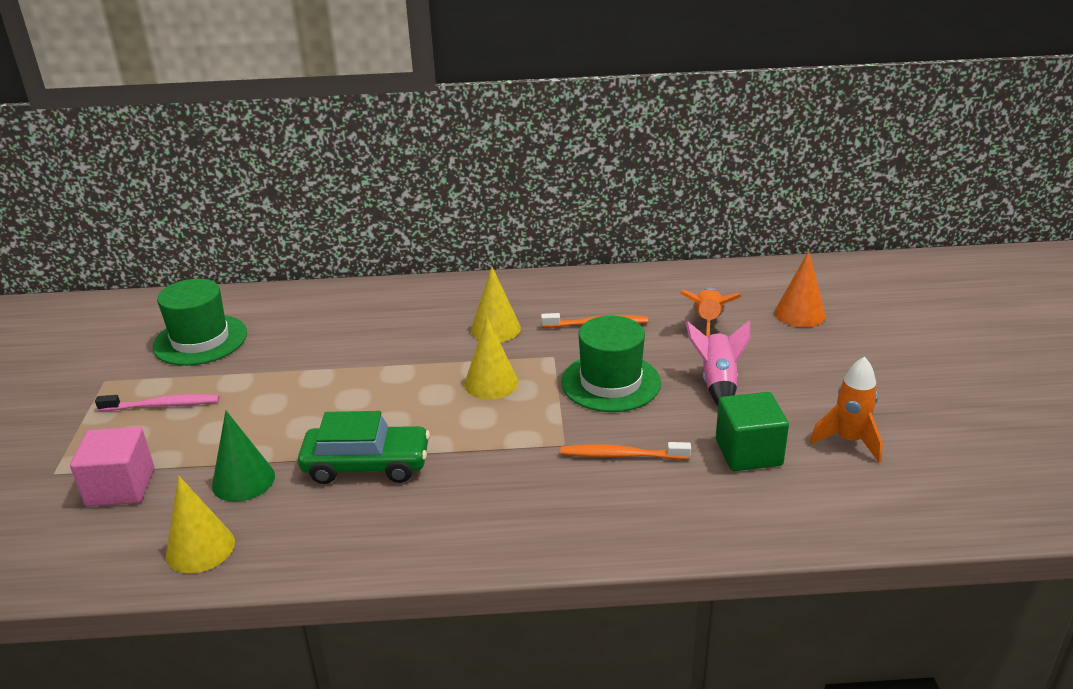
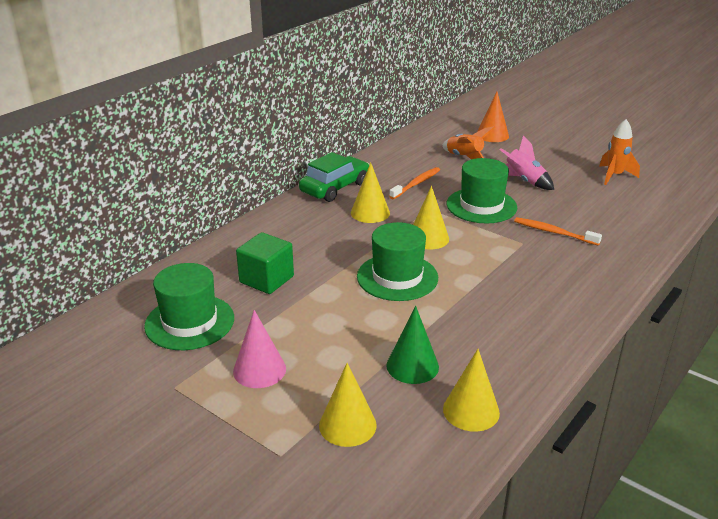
camera: 50 degrees left, 0 degrees up
(121, 487) = (347, 425): pink cube -> yellow cone
(163, 405) = (259, 370): pink toothbrush -> pink cone
(367, 465) = (458, 312): green car -> green car (335, 187)
(391, 401) = (397, 277): none -> green hat
(621, 455) = (554, 232): orange toothbrush -> orange toothbrush turned 75 degrees clockwise
(748, 452) = (593, 201): green cube -> green cube (266, 279)

